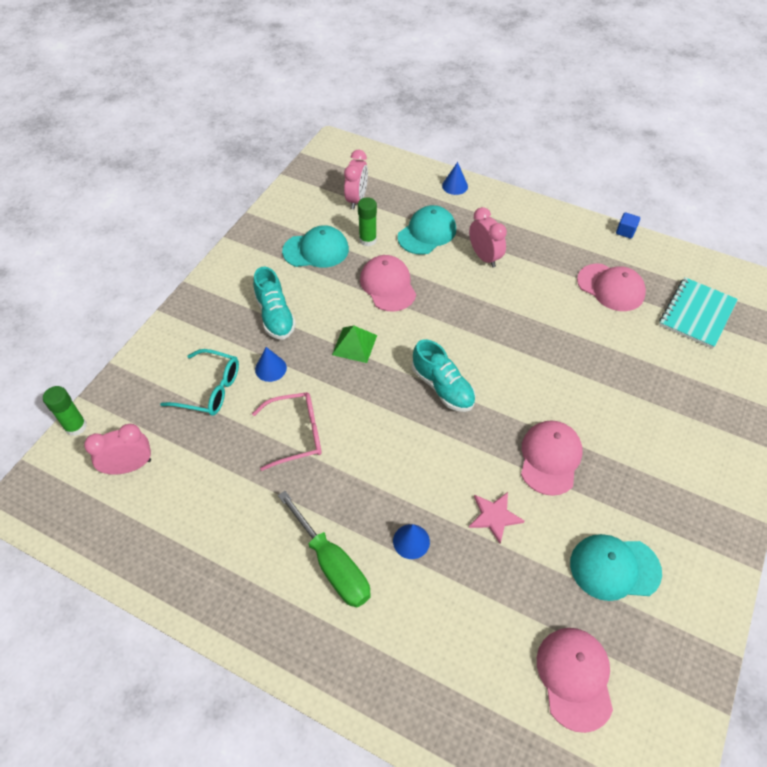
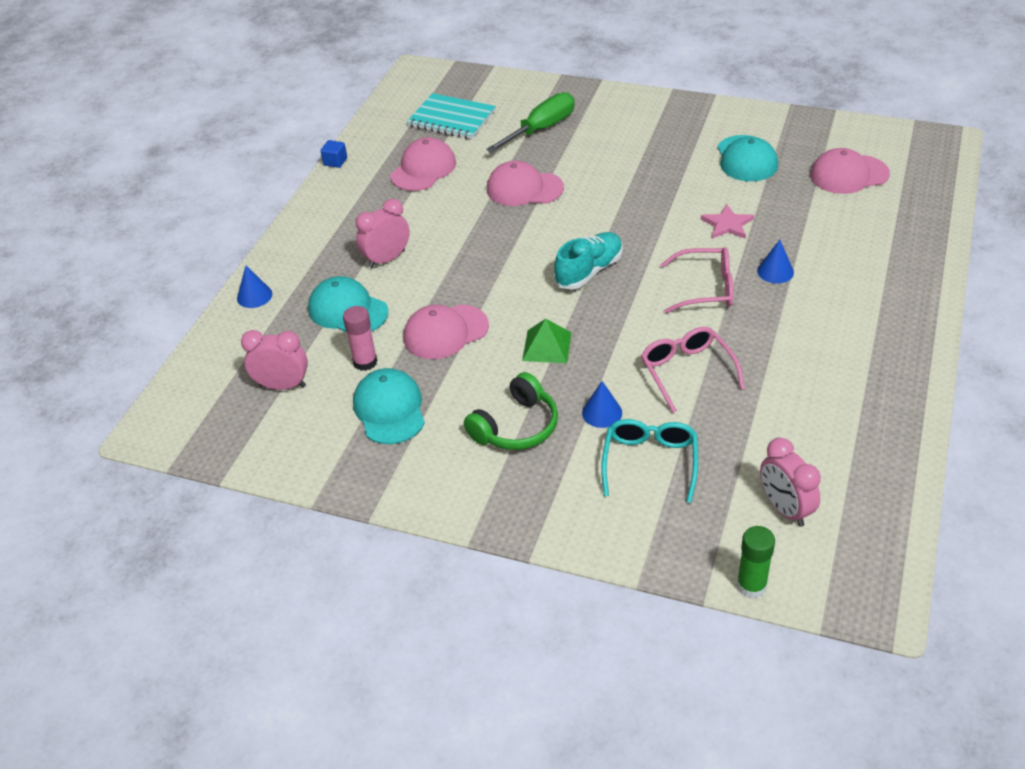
camera: 95 degrees left, 10 degrees down
(275, 316) = (516, 426): turquoise shoe -> green headphones
(332, 564) = (823, 318): green screwdriver -> green screwdriver (541, 129)
(368, 240) = (365, 362): green glue stick -> pink glue stick
(398, 474) = (706, 288): none -> pink glasses
(550, 458) = (652, 197): pink cap -> pink cap (524, 188)

